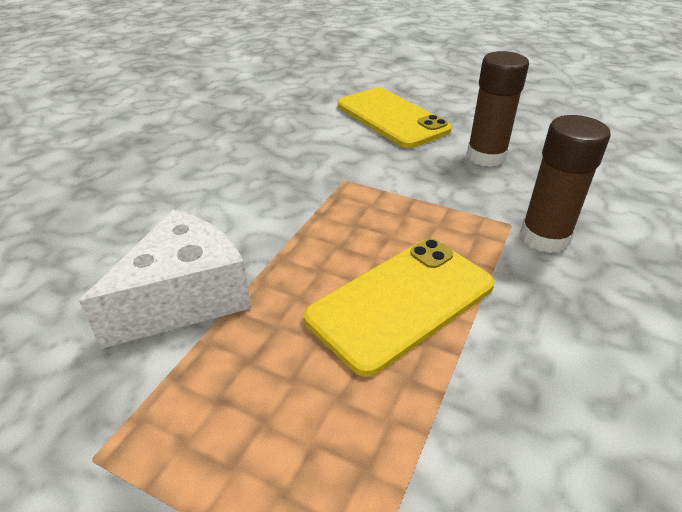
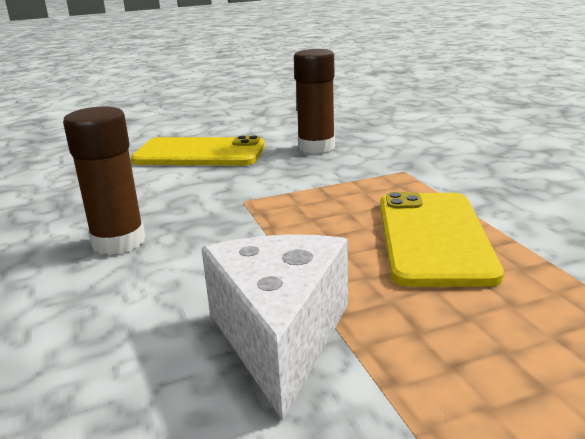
camera: 45 degrees left, 15 degrees down
(544, 237) = (435, 168): brown glue stick -> brown glue stick (118, 242)

